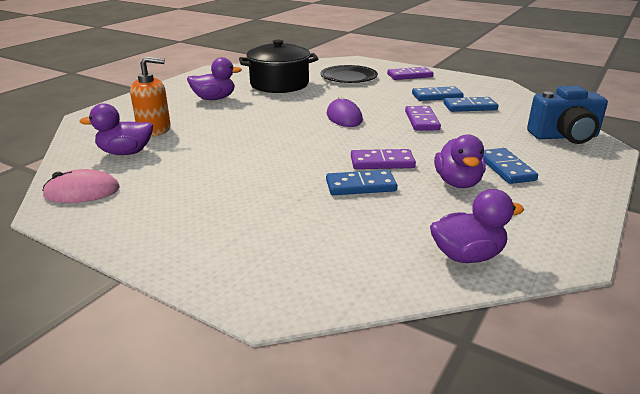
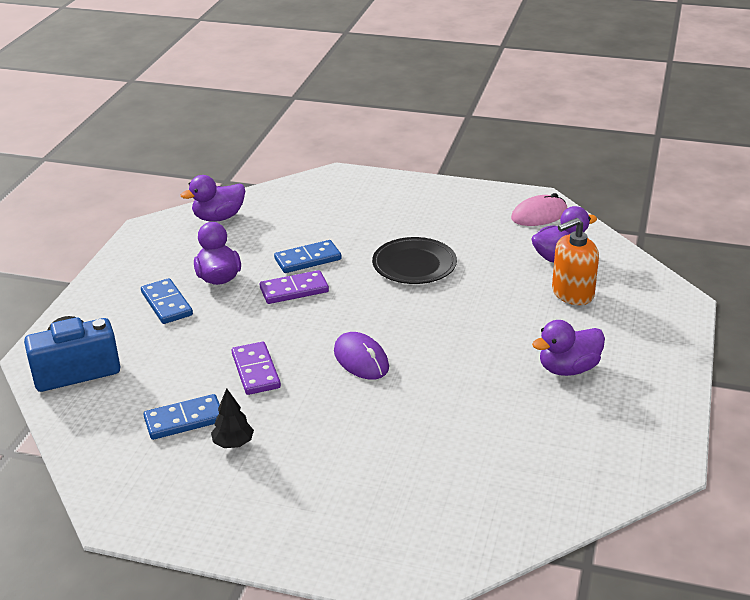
camera: 165 degrees right, 5 degrees up
(279, 84) = (505, 432): black pot -> none
(348, 77) = (399, 485): black plate -> black plate (414, 264)
(409, 75) = (285, 517): purple domino -> none
(437, 96) = (233, 443): blue domino -> black tree

